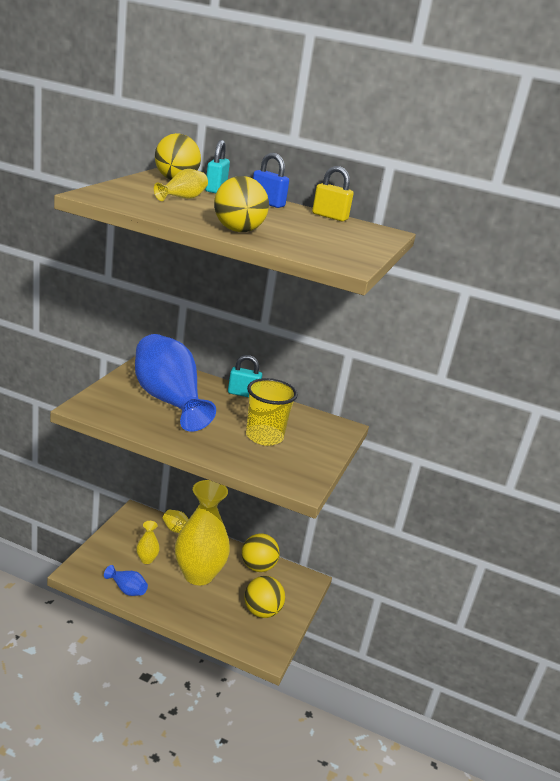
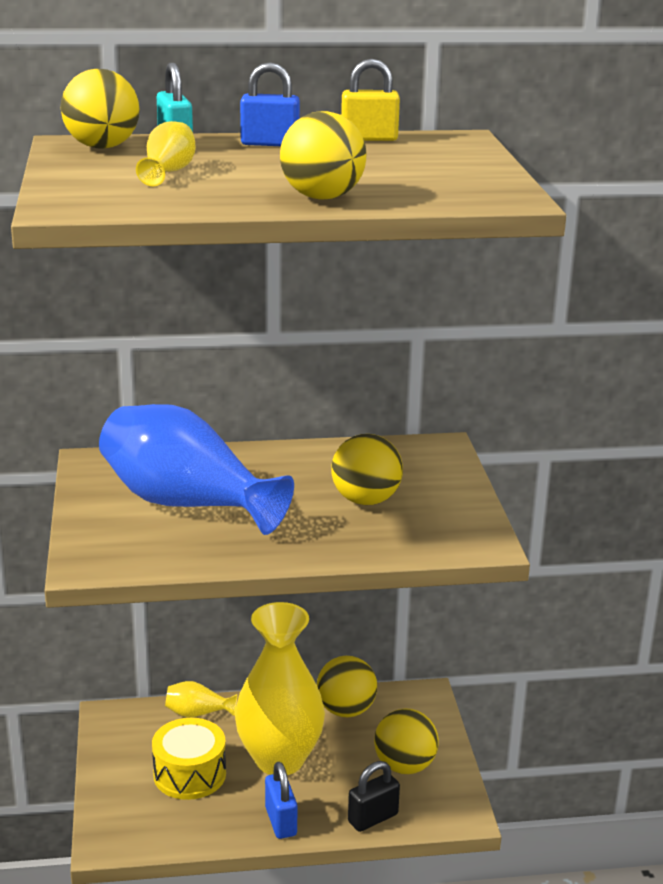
camera: 25 degrees left, 0 degrees up
(127, 589) = (202, 828): blue vase -> none
(146, 559) = (189, 774): yellow vase -> yellow drum
(168, 606) = (281, 821): none -> blue padlock
(218, 630) = (373, 818): none -> black padlock
(243, 394) = (270, 453): turquoise padlock -> none
(264, 436) = (365, 500): yellow cup -> yellow ball

